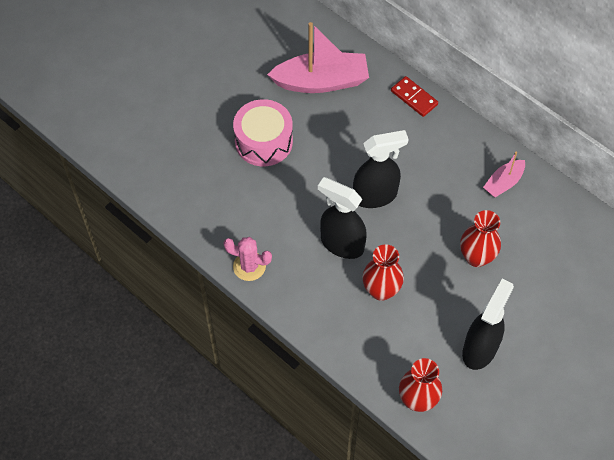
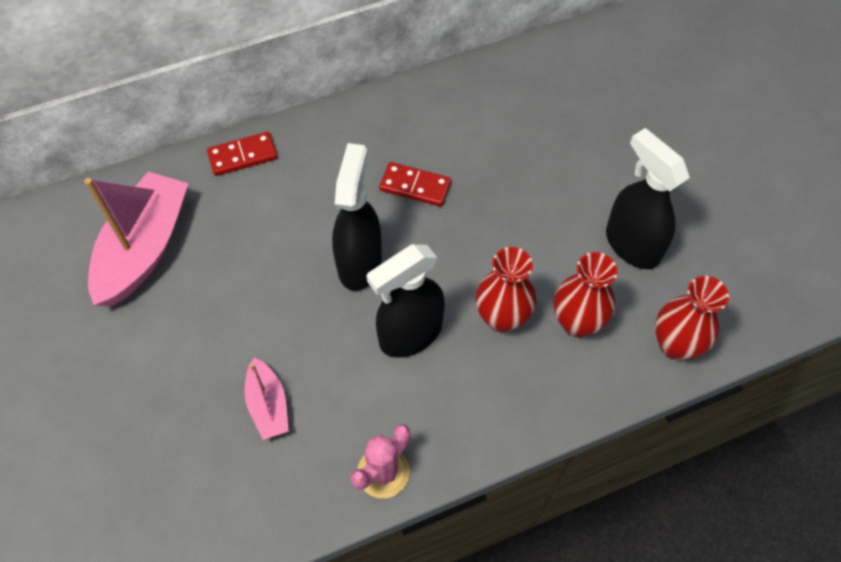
camera: 65 degrees left, 0 degrees up
(263, 141) = (191, 364): pink drum -> none
(449, 202) = (415, 186): none -> red domino
(476, 257) = (506, 192): red vase -> red vase (577, 322)
(503, 183) = (420, 120): pink boat -> pink boat (268, 405)

